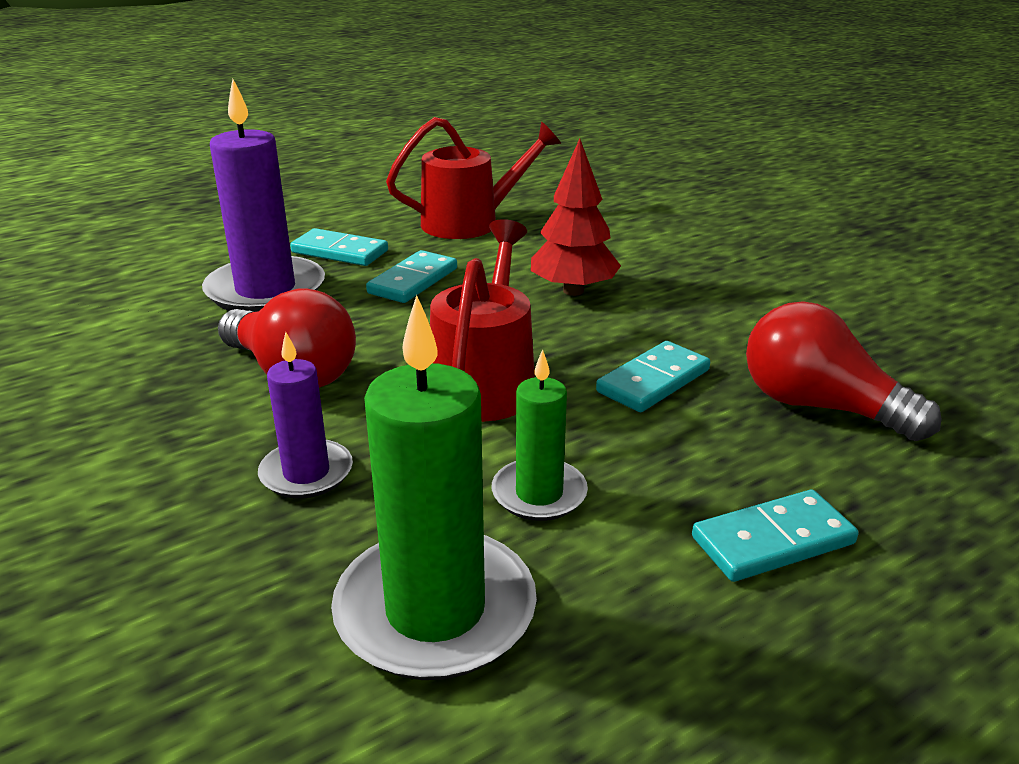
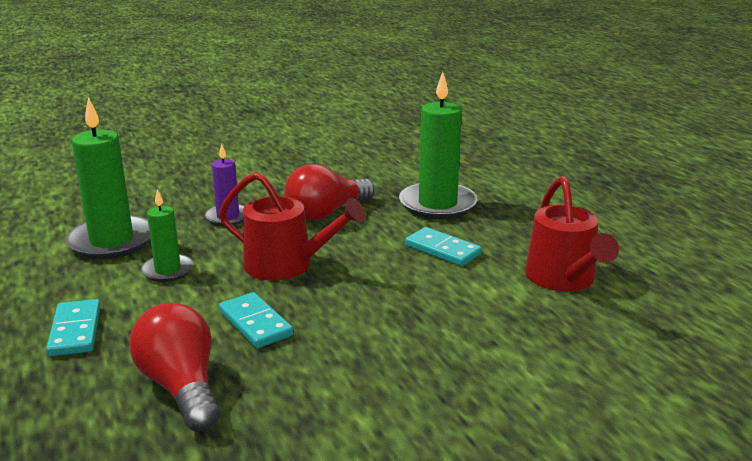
camera: 100 degrees right, 5 degrees down
(266, 290) = (437, 204): purple candle -> green candle
(339, 252) = (500, 226): turquoise domino -> none
(573, 291) = (409, 311): red tree -> none
(819, 406) = (181, 387): red light bulb -> red light bulb turned 75 degrees counterclockwise

